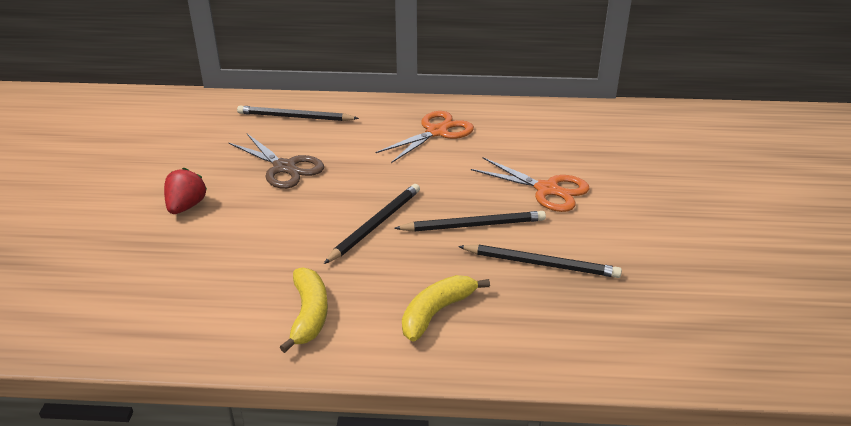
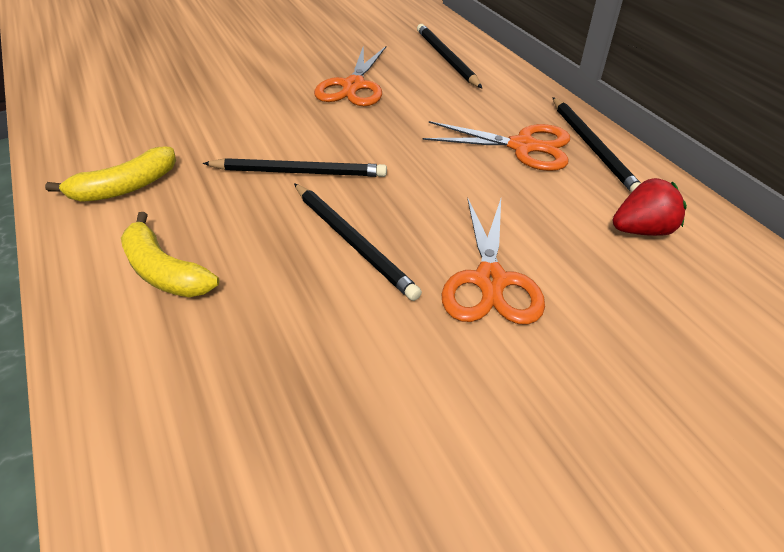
camera: 60 degrees right, 10 degrees up
(186, 206) = (251, 67): red strawberry -> red strawberry (642, 230)
(284, 167) = (353, 86): brown scissors -> orange scissors
(436, 312) = (165, 271): yellow banana -> yellow banana turned 150 degrees counterclockwise
(541, 264) = (311, 331): black pencil -> black pencil (593, 147)

